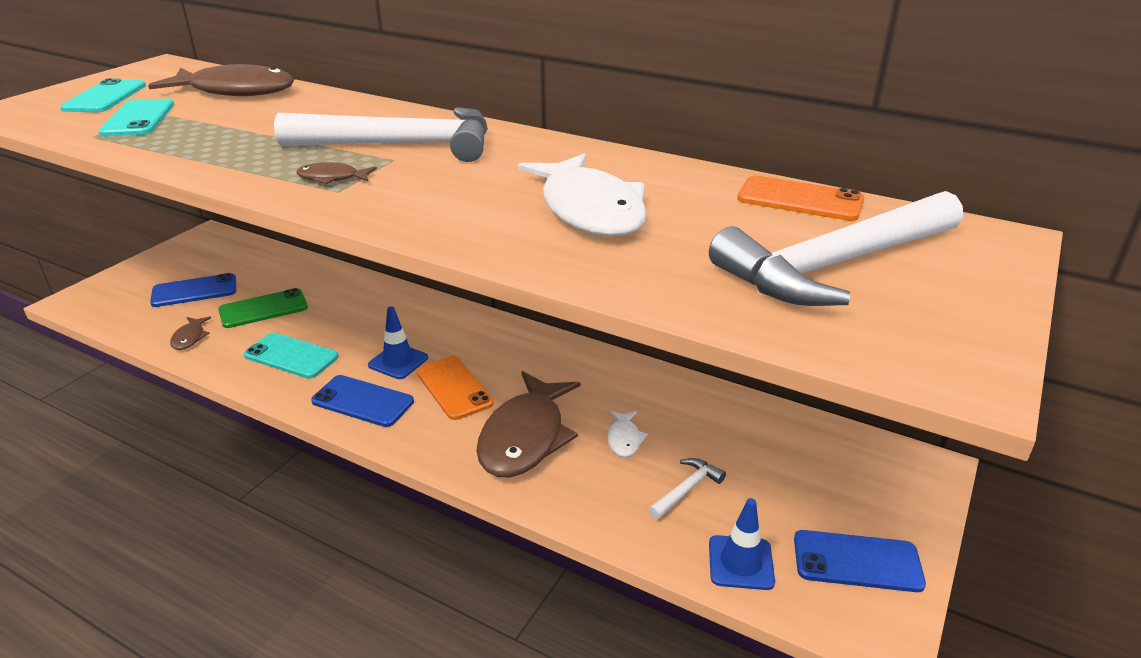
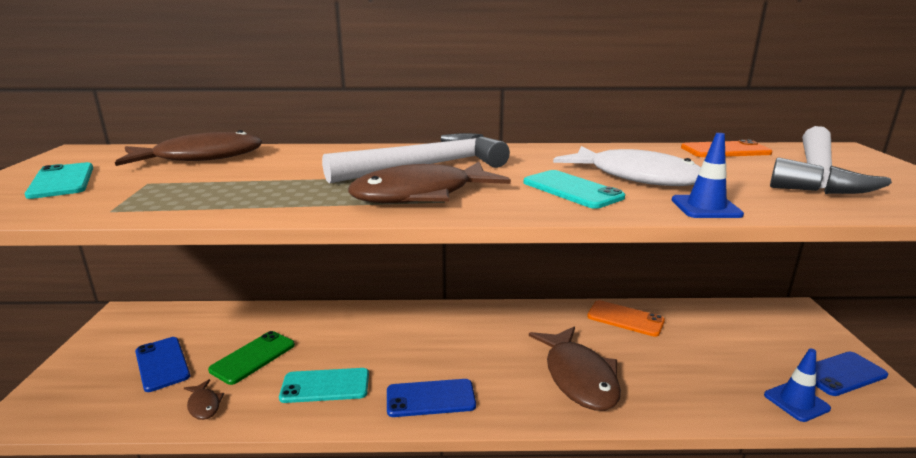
camera: 30 degrees left, 10 degrees down
(138, 119) = (138, 190): turquoise phone -> turquoise phone (572, 190)
(194, 291) = (162, 364): blue phone -> blue phone turned 75 degrees counterclockwise
(332, 178) = (421, 195): brown fish -> brown fish, size x2.29
(398, 361) = (422, 359): blue traffic cone -> blue traffic cone (706, 207)
(454, 388) = (487, 362): orange phone -> orange phone (625, 319)
(624, 439) = (638, 354): white fish -> none
(686, 489) = (712, 370): white hammer -> none

